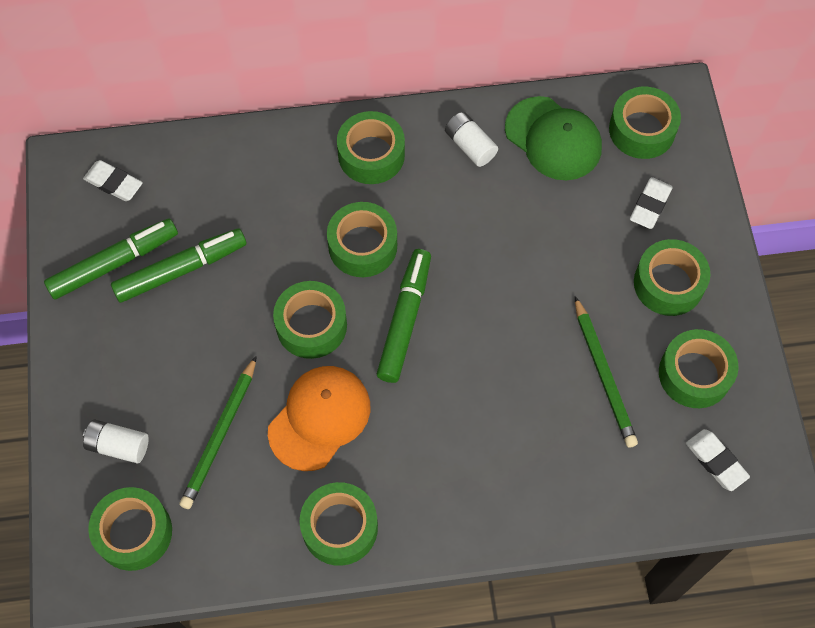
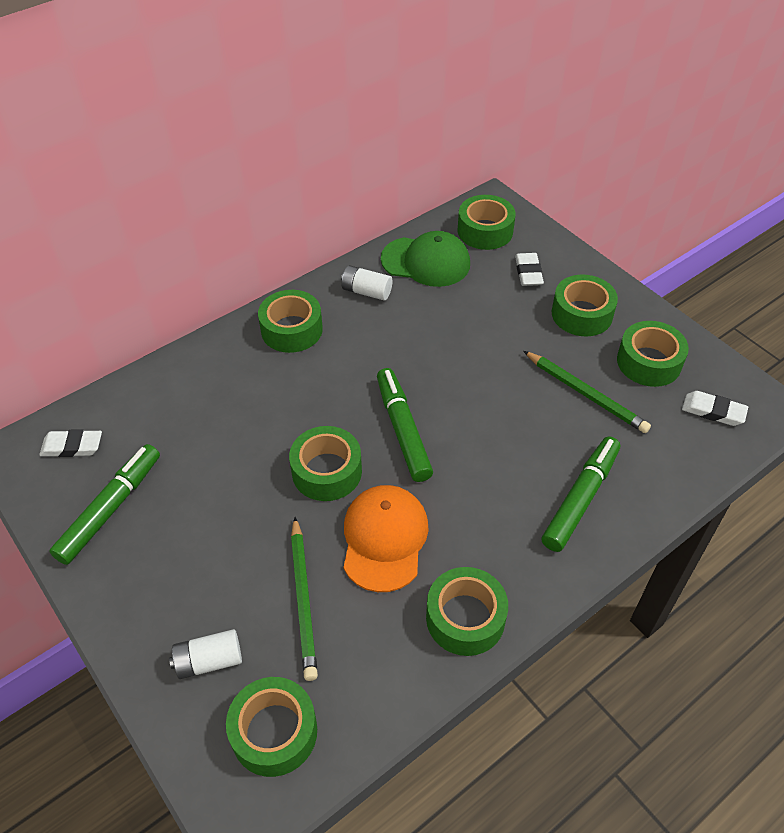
camera: 30 degrees left, 15 degrees down
(181, 270) = (179, 484): green marker -> green marker (580, 498)
(362, 246) = (329, 394): green tape -> none

